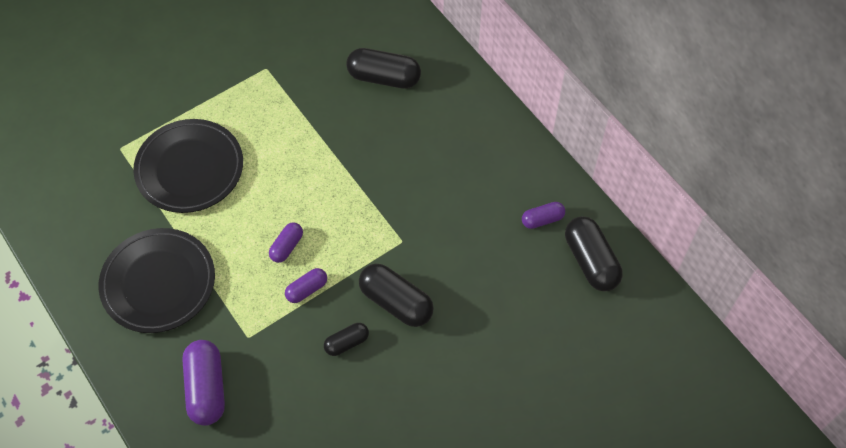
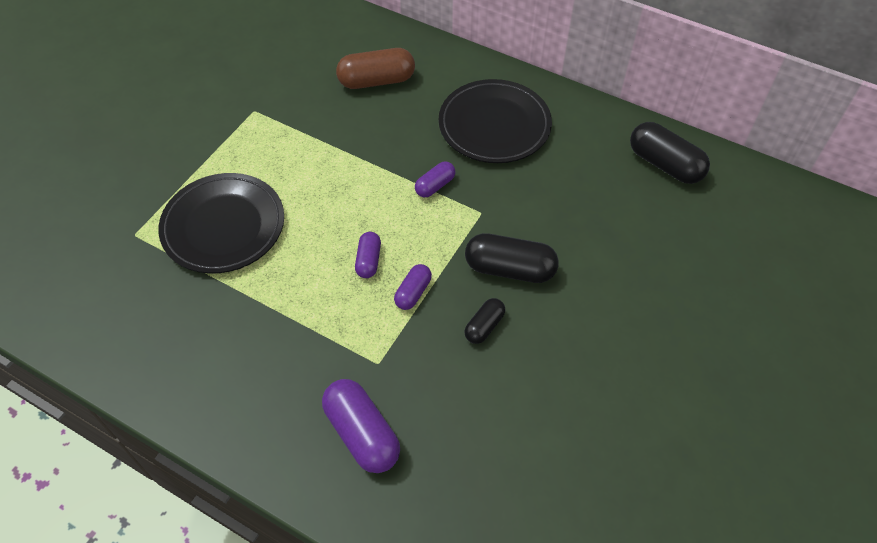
camera: 25 degrees left, 5 degrees down
(158, 283) = (249, 348): black plate -> black plate (494, 125)
(384, 78) = (376, 81): black capsule -> brown capsule
(542, 219) = (599, 146): purple capsule -> purple capsule (435, 186)

